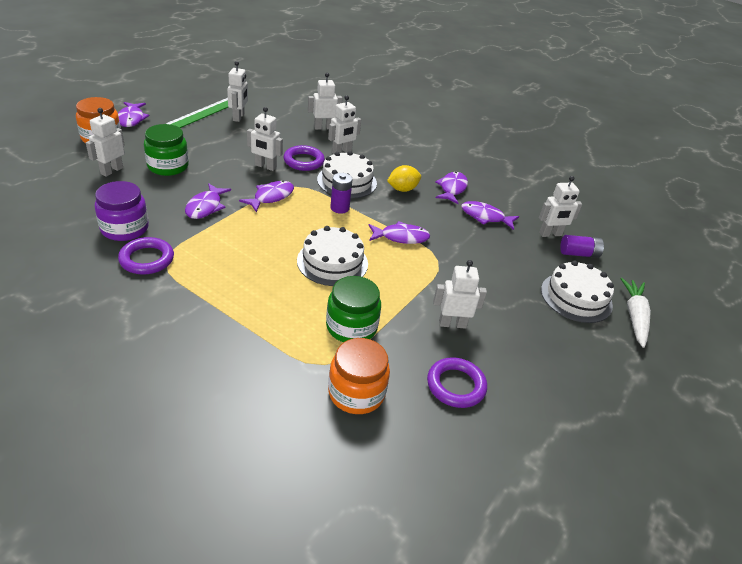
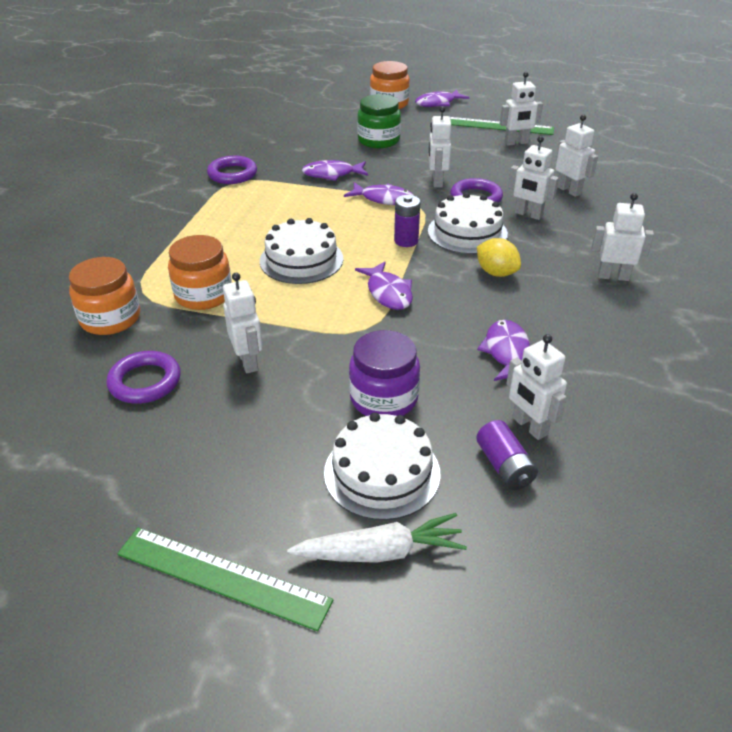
camera: 75 degrees right, 0 degrees up
(111, 171) = (344, 123): white robot -> white robot (613, 276)
(125, 228) = (266, 153): purple jar -> purple jar (384, 398)
(351, 327) = (203, 295): green jar -> orange jar
(452, 188) = (547, 311): purple fish -> none
(649, 384) = (222, 577): none -> green ruler

